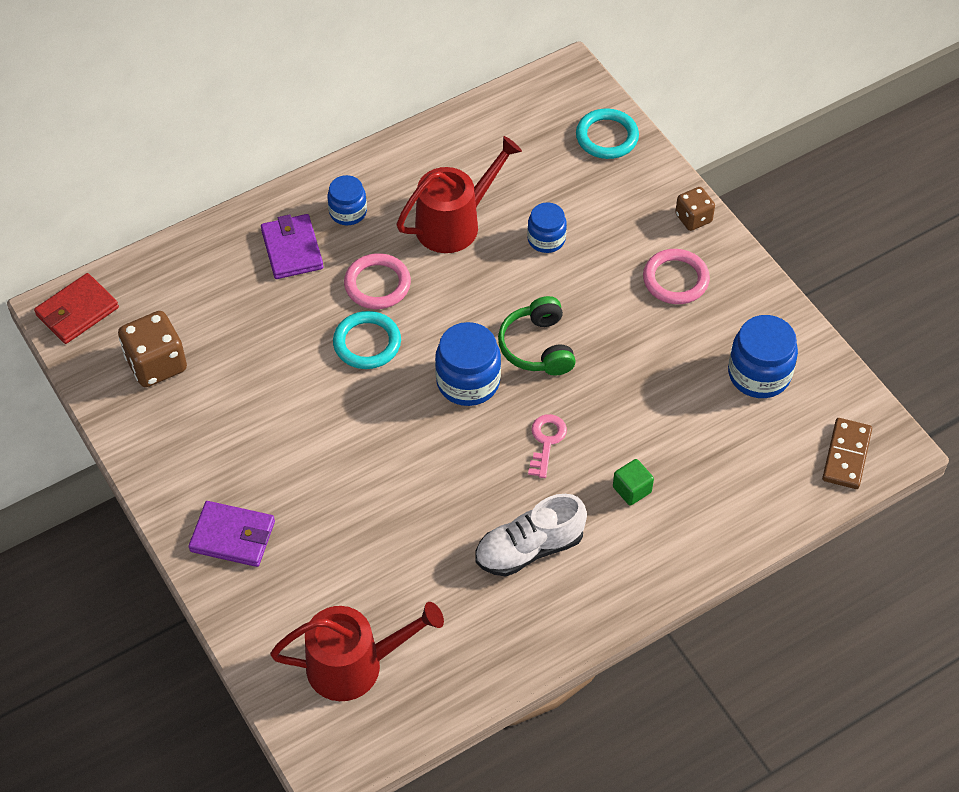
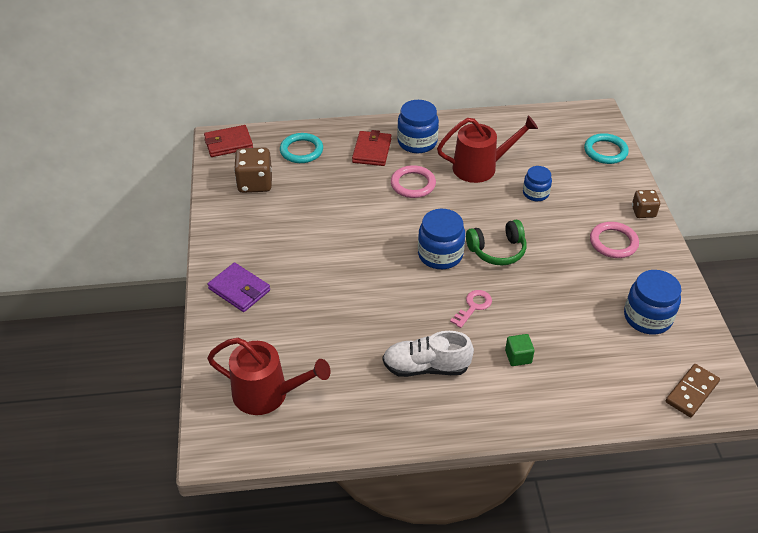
camera: 25 degrees right, 10 degrees down
(292, 249) = (372, 151): purple wallet -> red wallet
(348, 212) = (417, 142): blue jar -> blue jar, size x1.59
(367, 343) = (388, 213): turquoise ring -> turquoise ring (301, 150)
(537, 347) = (497, 250): green headphones -> green headphones turned 120 degrees counterclockwise

